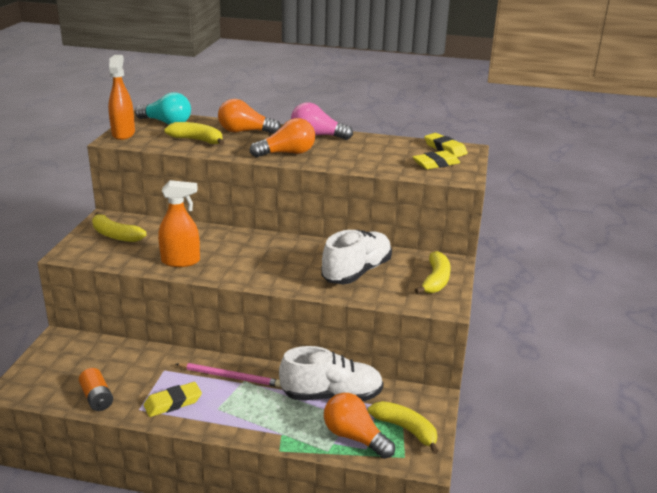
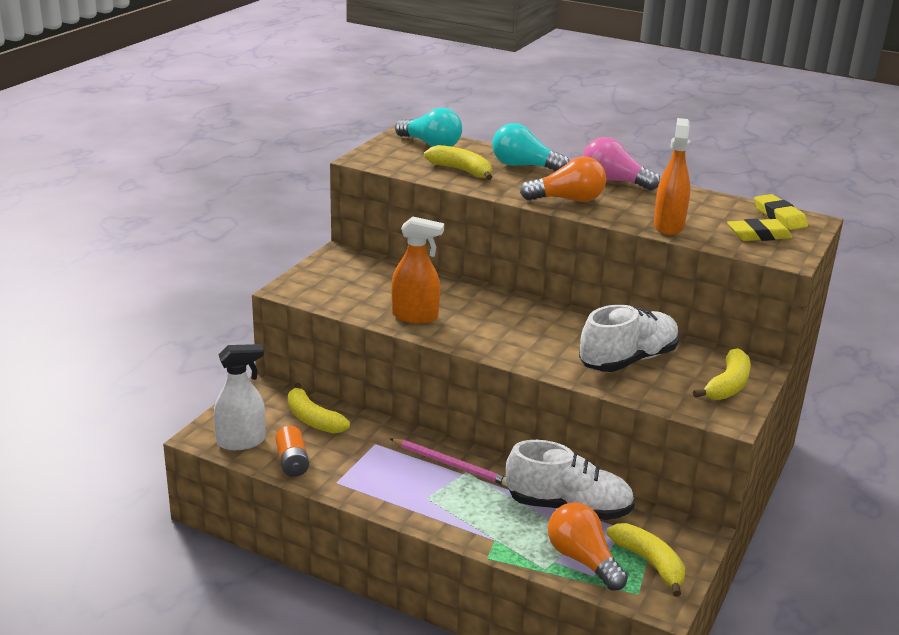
camera: 15 degrees right, 0 degrees up
(48, 388) = (241, 441): none -> white spray bottle
(115, 235) = (346, 275): yellow banana -> yellow banana (313, 419)
(123, 134) = (375, 153): orange spray bottle -> orange spray bottle (668, 226)
(173, 403) = (376, 482): yellow eraser -> none
(245, 132) = (524, 166): orange light bulb -> turquoise light bulb

